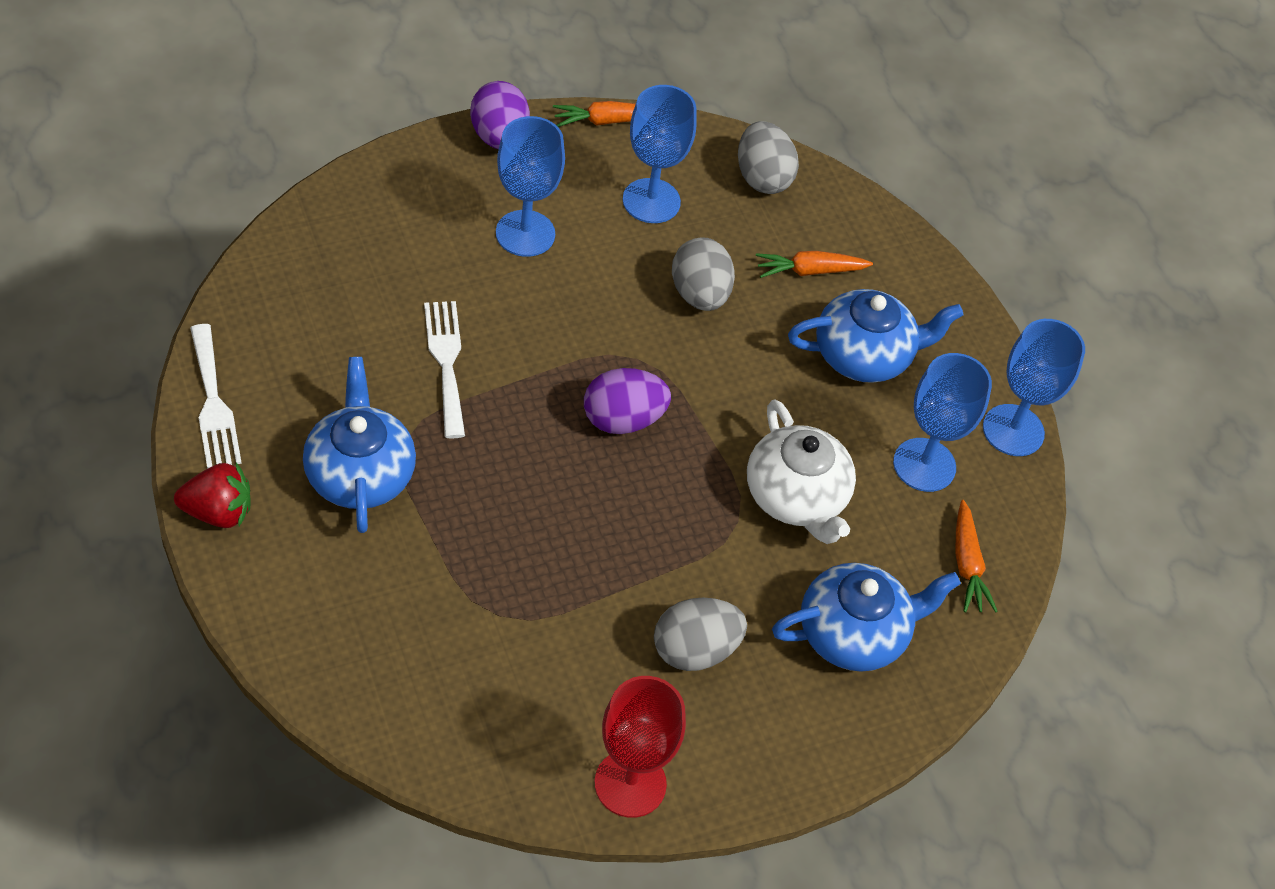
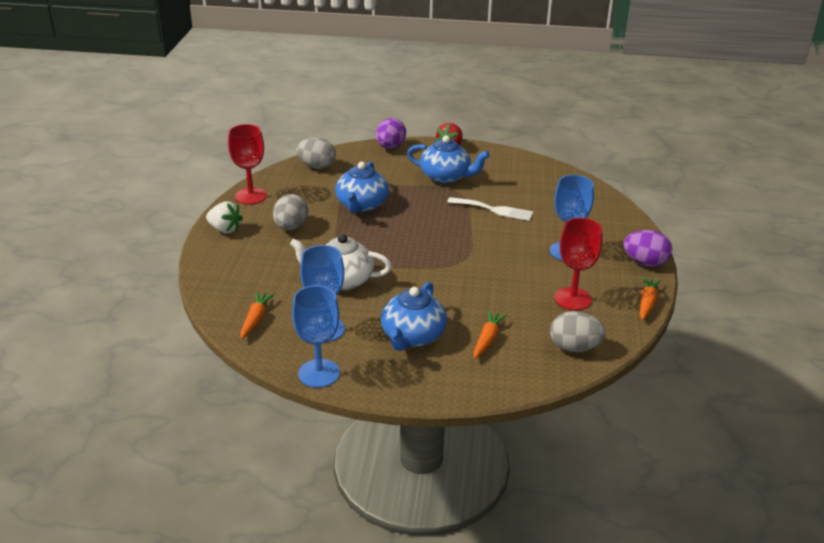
camera: 125 degrees right, 20 degrees down
(213, 403) = (505, 156): white fork -> none
(623, 419) = (427, 245): purple egg -> purple egg (390, 147)
(651, 201) = (572, 299): blue goblet -> red goblet
(699, 294) = (493, 293): grey egg -> grey egg (317, 166)
(771, 757) = (225, 229): none -> white strawberry
(854, 633) = (256, 270): blue teapot -> blue teapot (362, 205)
(967, 564) = (256, 319): orange carrot -> orange carrot turned 75 degrees clockwise

